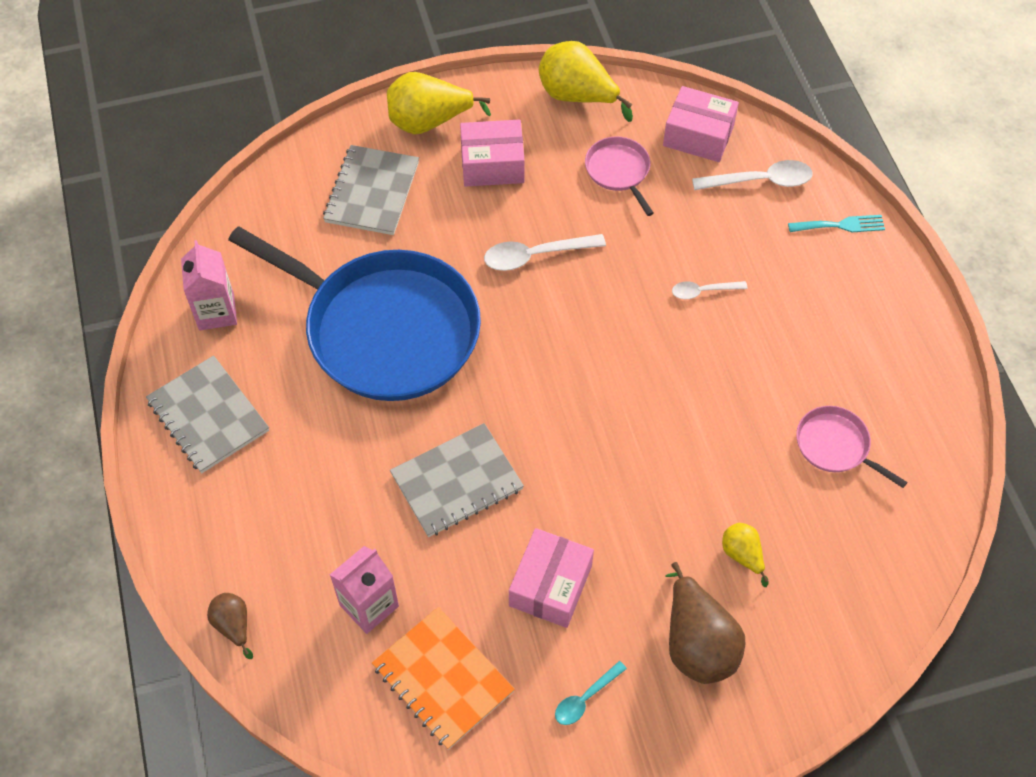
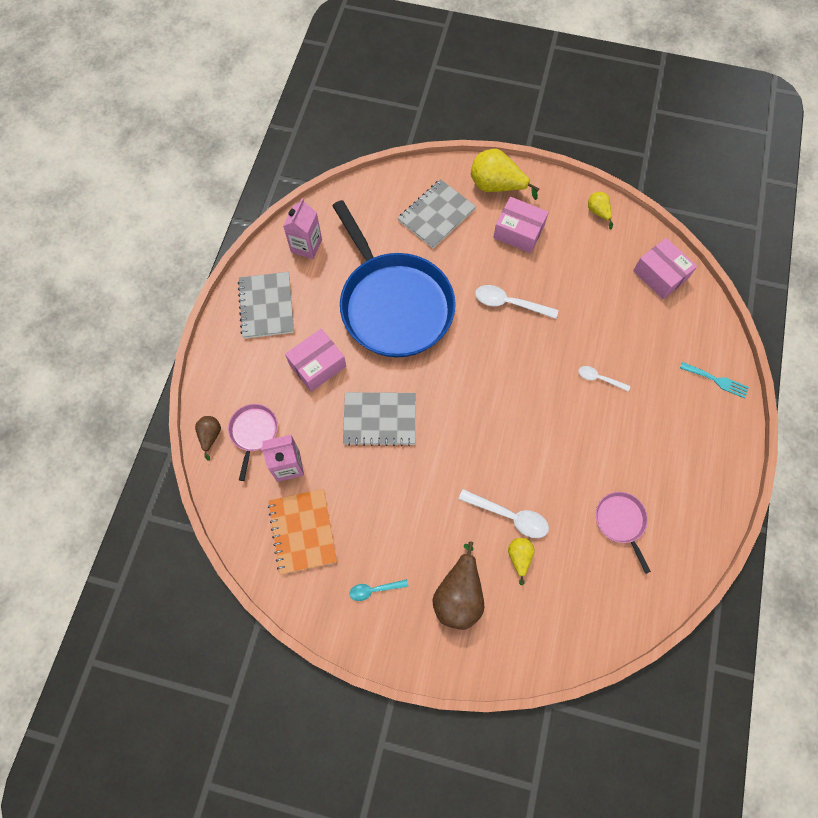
camera: 30 degrees right, 10 degrees up
(550, 585) = (395, 511): pink box -> pink box (317, 365)
(577, 96) = (598, 212): yellow pear -> yellow pear, size x0.53
(619, 171) = (594, 274): pink pan -> pink pan (253, 432)
(760, 181) = (682, 325): white spoon -> white spoon (509, 516)

